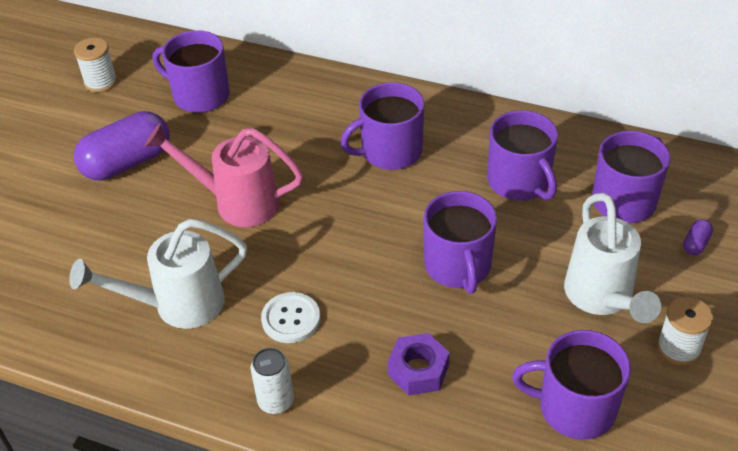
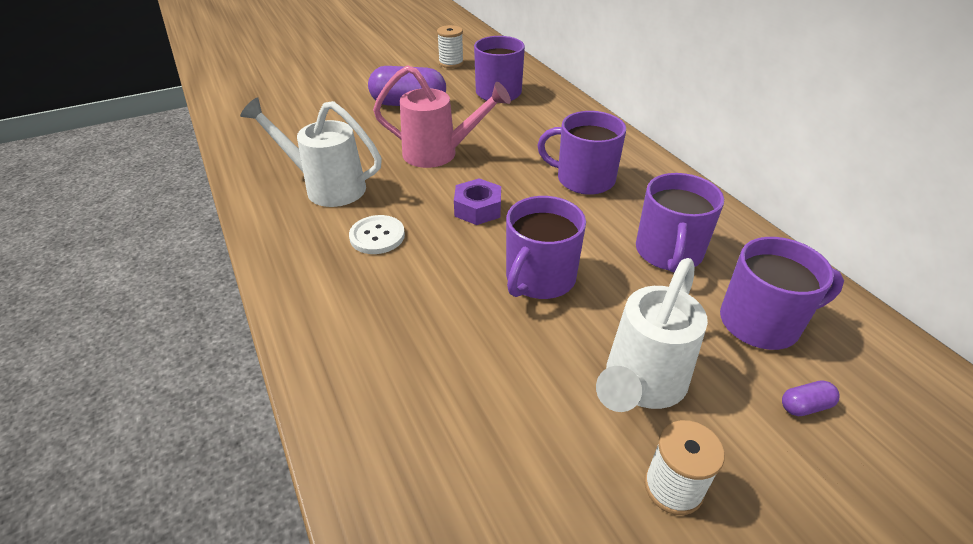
camera: 40 degrees right, 5 degrees down
(236, 202) = (439, 154): pink watering can -> pink watering can turned 135 degrees clockwise
(276, 401) = (297, 277): white can -> none
(418, 370) = (413, 327): purple nut -> purple nut (478, 209)
(575, 407) = (499, 456): purple mug -> none

